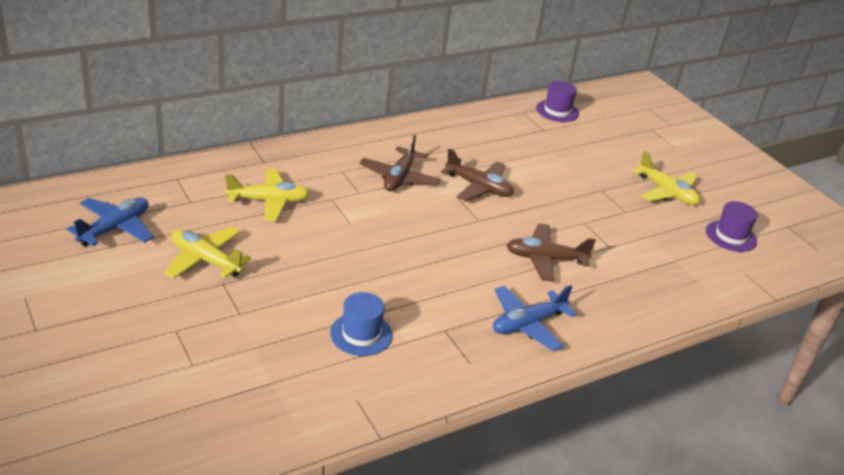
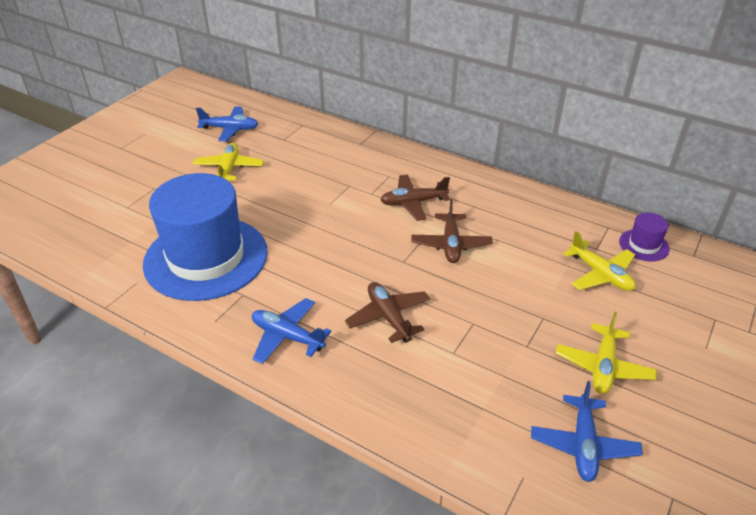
camera: 65 degrees right, 5 degrees up
(269, 201) = (316, 164): yellow plane -> yellow plane (600, 274)
(361, 334) = (206, 257): blue hat -> blue hat, size x2.47
(731, 236) = (583, 445): purple hat -> blue plane

